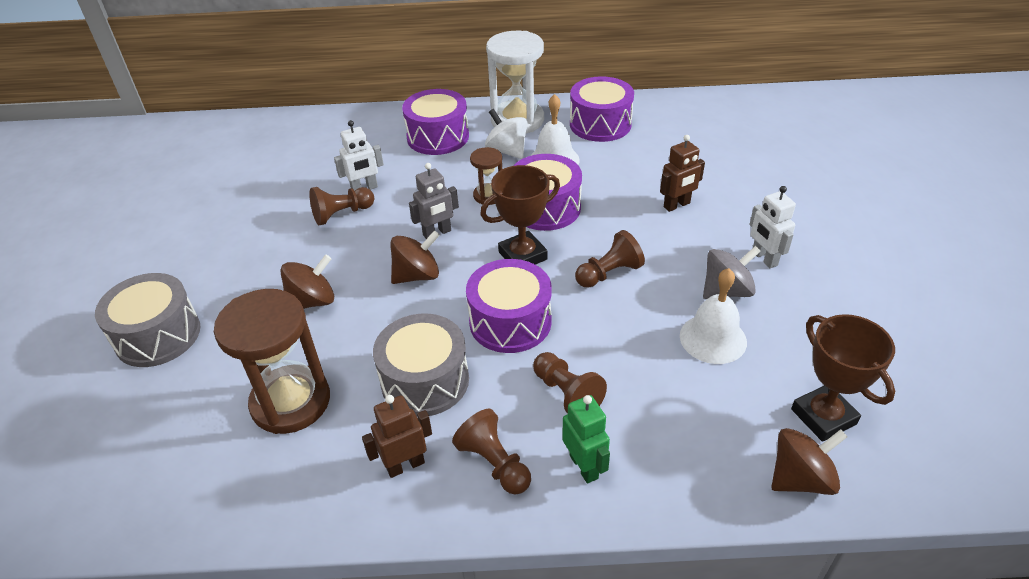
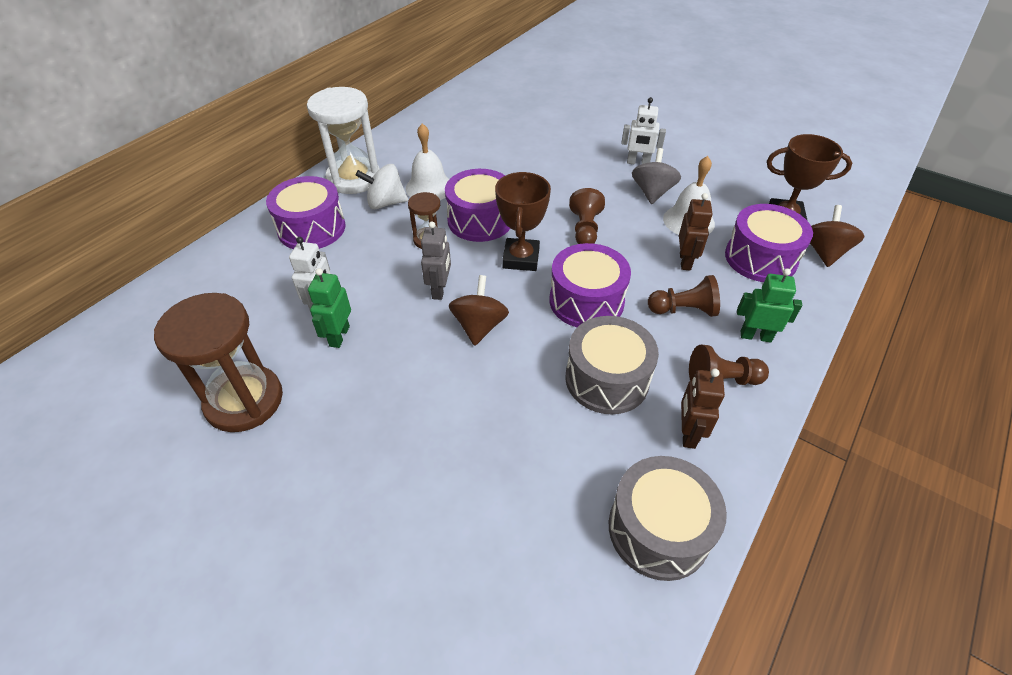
camera: 55 degrees left, 5 degrees up
(158, 335) = (357, 562): grey drum -> grey drum (658, 529)
(291, 402) = (556, 481): brown hourglass -> brown hourglass (244, 401)
(312, 301) = (439, 410): brown spinning top -> none
(342, 214) = (339, 336): brown pawn -> green robot
(600, 124) = (418, 146): purple drum -> purple drum (760, 258)
(677, 205) = (549, 165): brown robot -> brown robot (685, 261)

